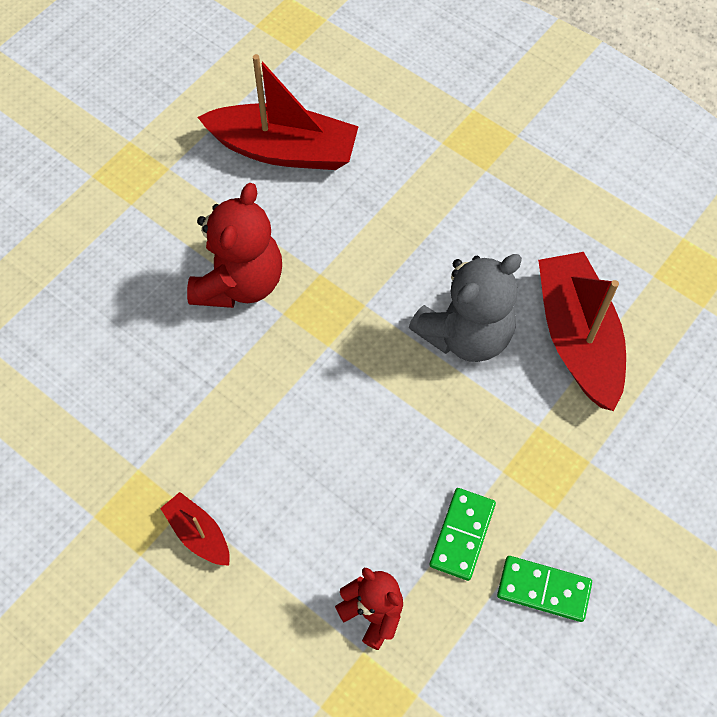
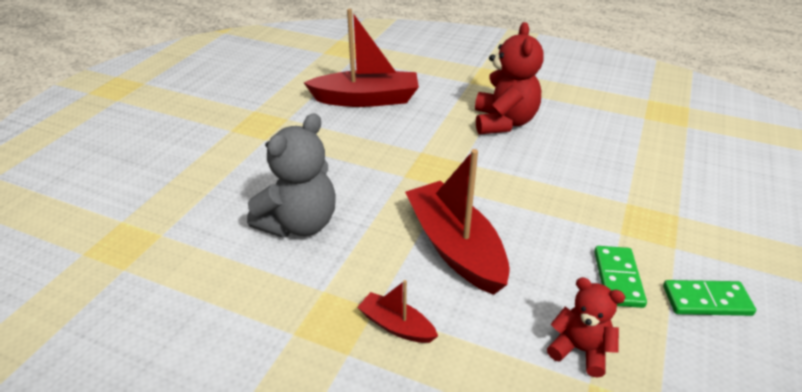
camera: 15 degrees left, 25 degrees down
(239, 282) = (363, 165): red teddy bear -> red teddy bear (504, 122)
(465, 334) = (543, 164): grey teddy bear -> grey teddy bear (299, 224)
(577, 338) = (619, 154): red boat -> red boat (455, 247)

